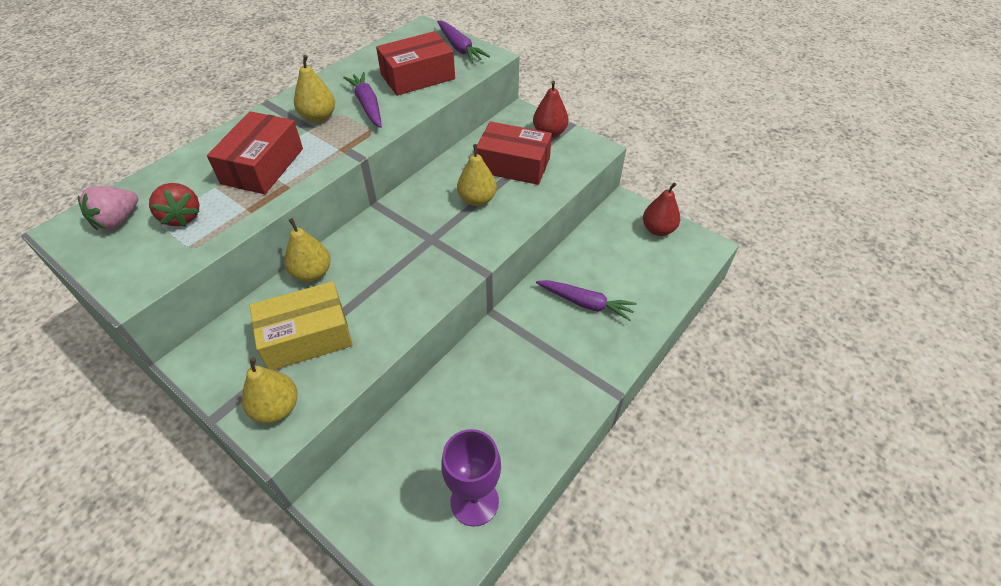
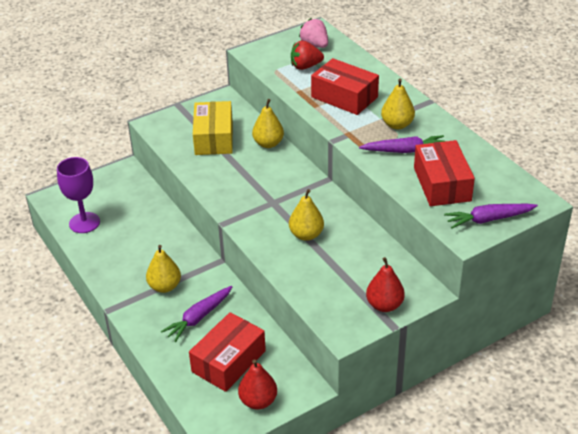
camera: 110 degrees right, 10 degrees down
(276, 408) = (169, 125): yellow pear -> yellow pear (165, 286)
(513, 165) = (343, 267): red box -> red box (229, 361)

